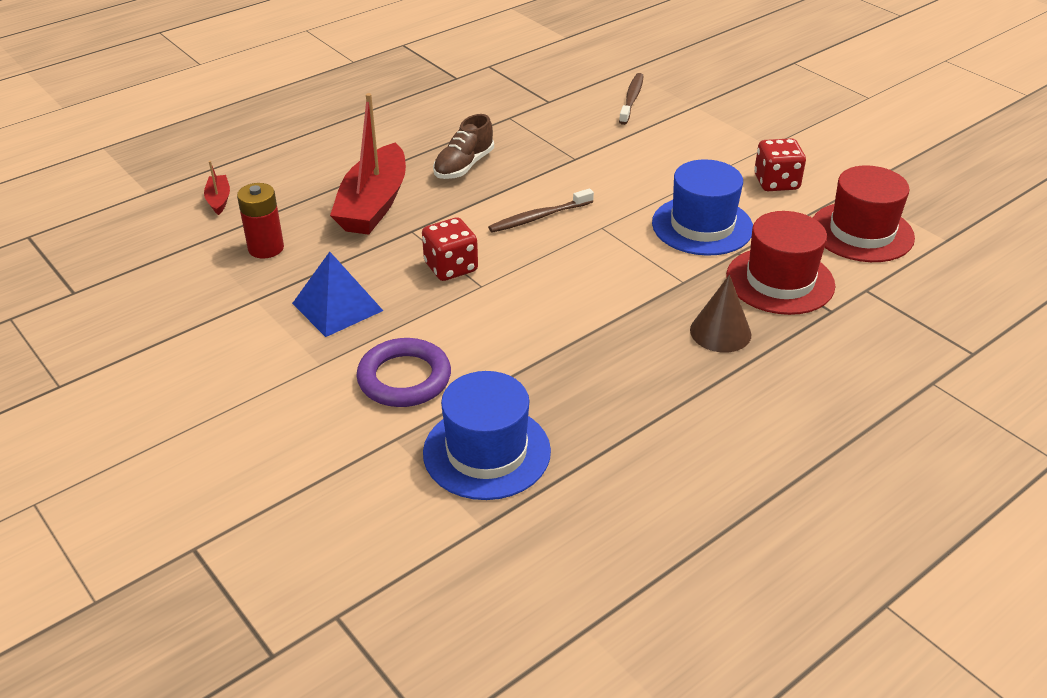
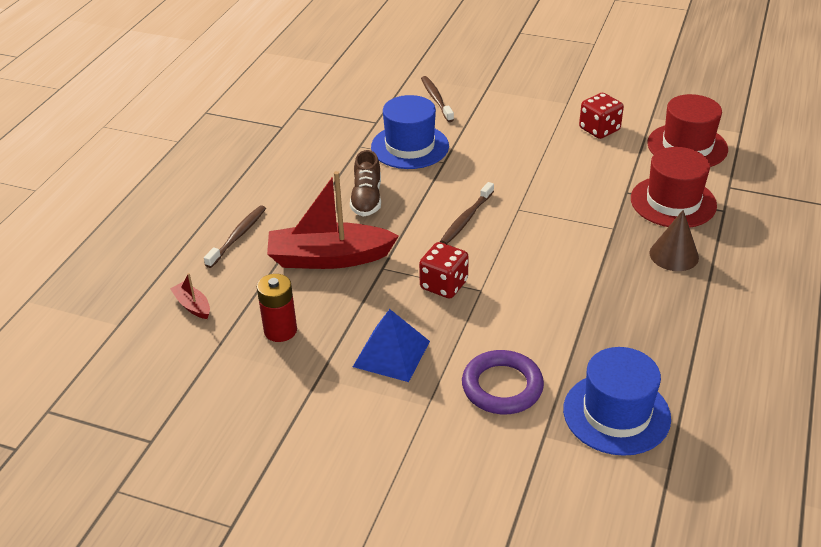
camera: 30 degrees left, 0 degrees up
(316, 157) = (238, 236): none -> brown toothbrush
(374, 204) = (329, 258): red boat -> red boat turned 105 degrees clockwise
(702, 226) = (584, 181): blue hat -> blue hat (410, 146)

